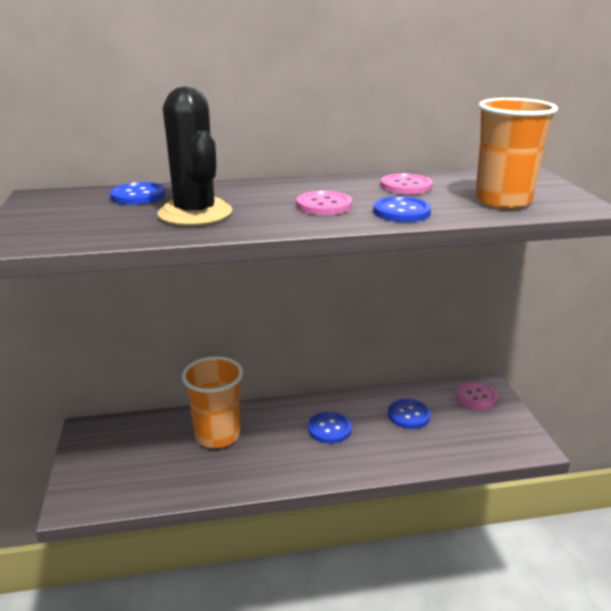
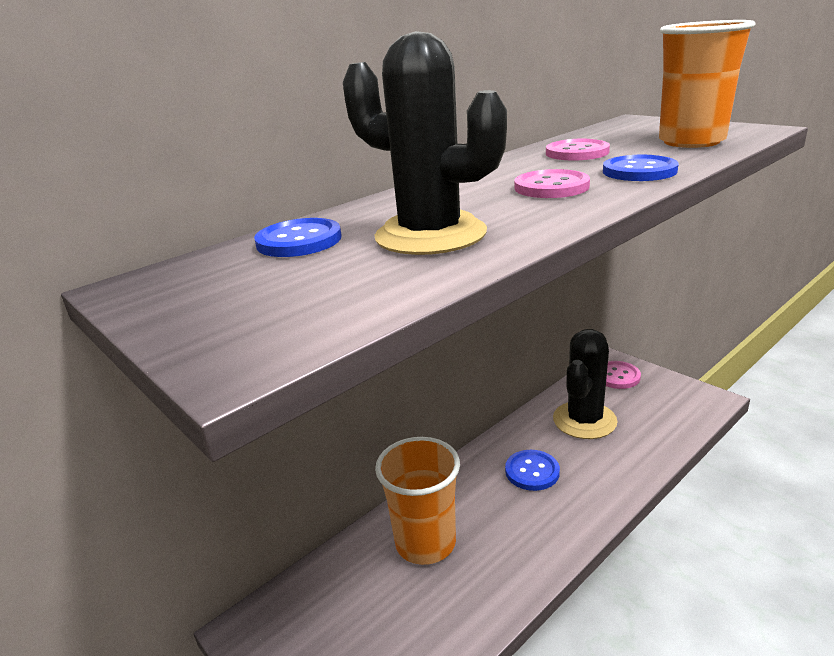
camera: 30 degrees left, 0 degrees up
(408, 415) = (584, 420): blue button -> black cactus

